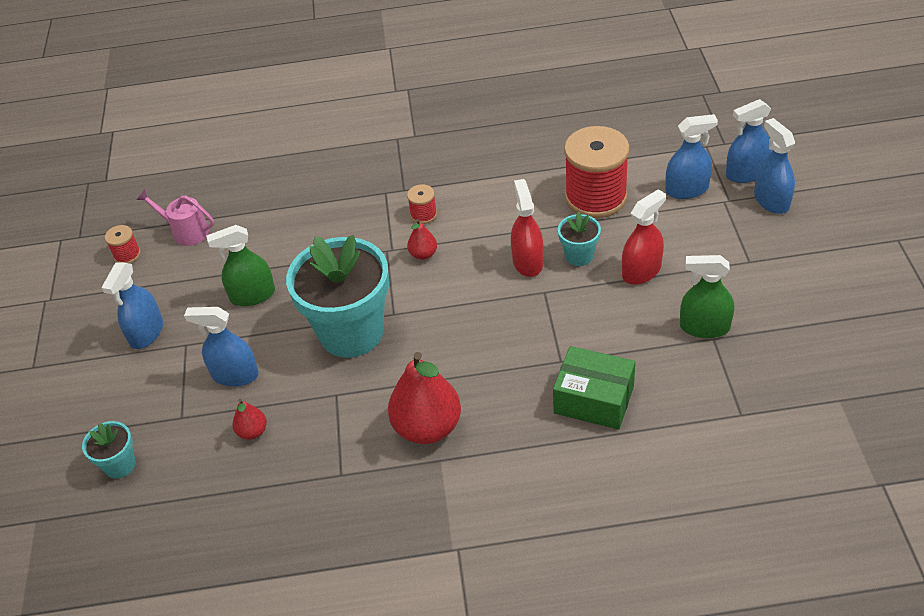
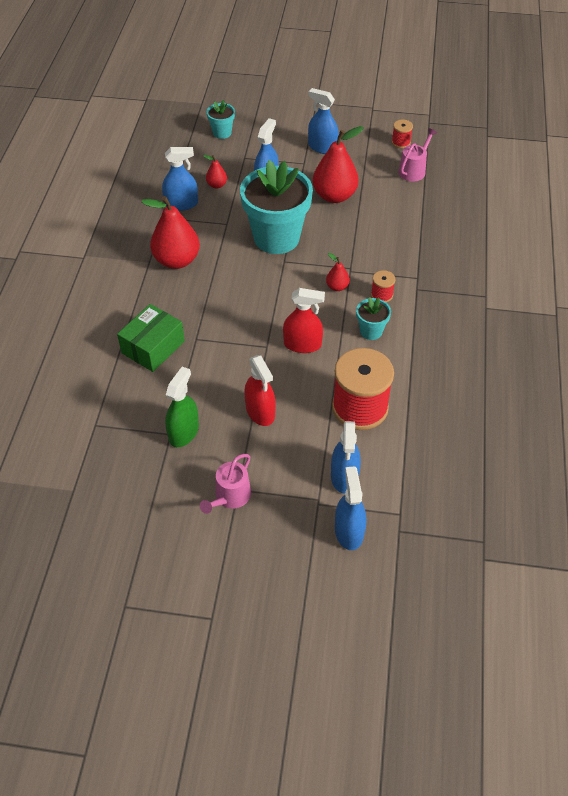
camera: 100 degrees right, 5 degrees up
(252, 295) = (334, 196): green spray bottle -> red pear
(579, 256) = (295, 377): turquoise flower pot -> turquoise flower pot (371, 331)
(762, 264) = (230, 496): none -> pink watering can
(771, 200) = (304, 536): blue spray bottle -> blue spray bottle (181, 204)

